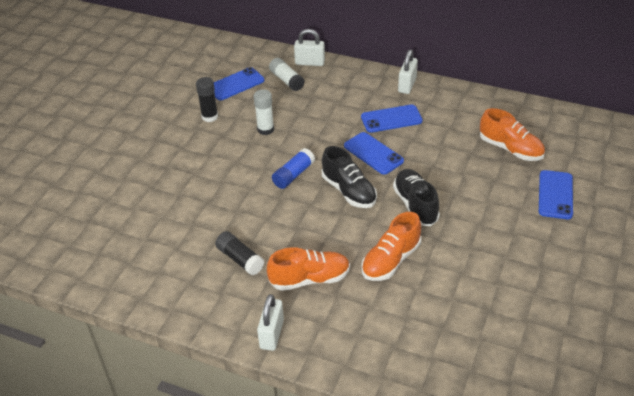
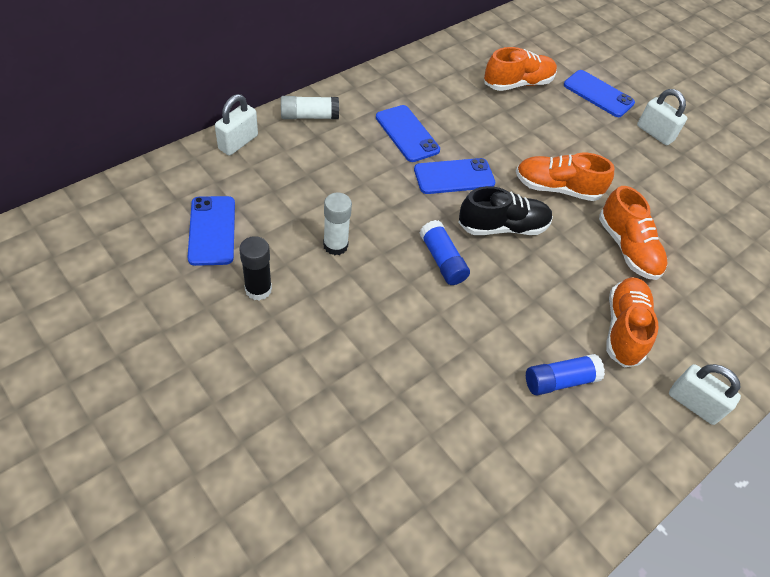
camera: 70 degrees left, 10 degrees up
(240, 259) = (560, 380): black glue stick -> blue glue stick
(286, 80) = (253, 179): white glue stick -> white glue stick (309, 116)
(391, 119) = (407, 134): blue phone -> blue phone turned 45 degrees counterclockwise
(407, 85) = (359, 93): white padlock -> white padlock (654, 133)
(415, 205) = (557, 188): black shoe -> orange shoe

